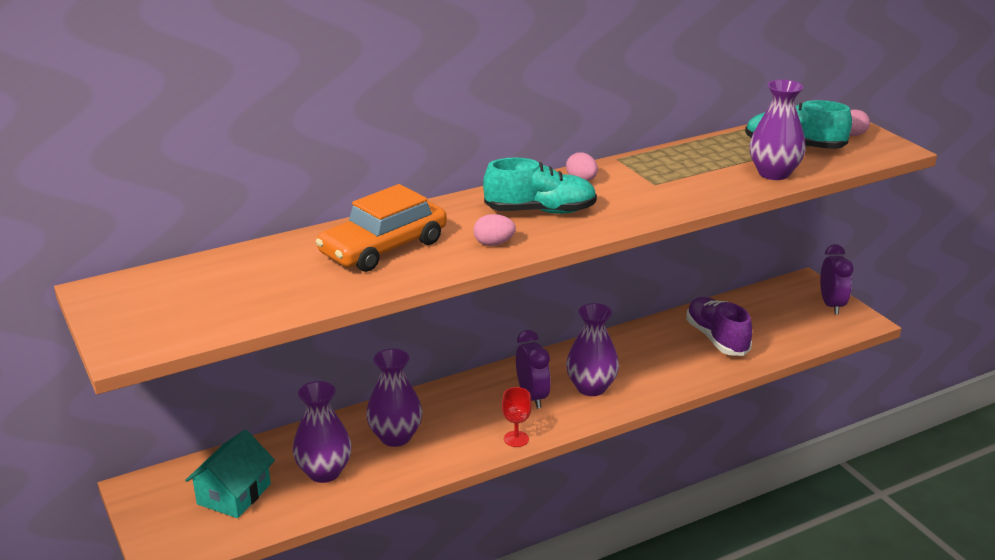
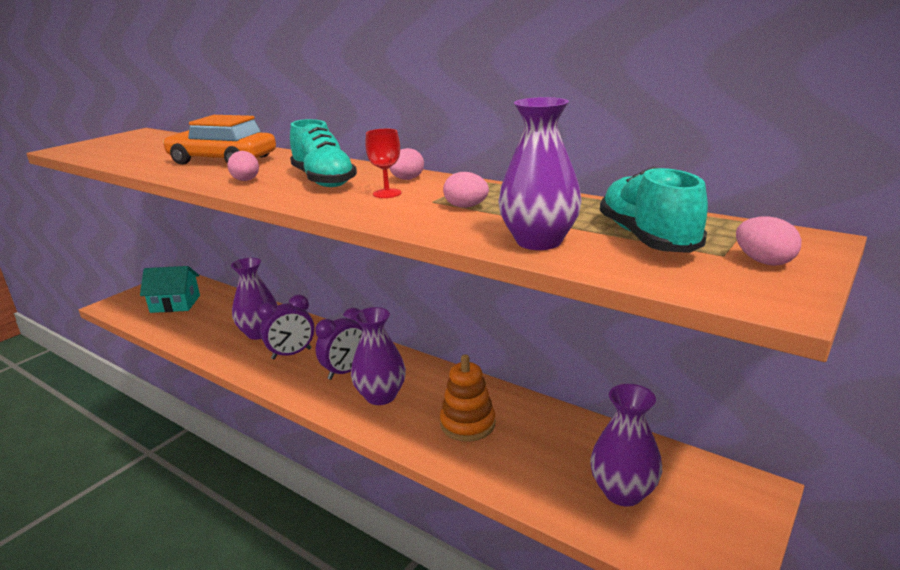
camera: 65 degrees right, 5 degrees down
(324, 472) = (207, 322): purple vase -> purple vase (623, 492)
(516, 439) = (278, 382): red goblet -> red goblet (387, 193)
(665, 357) = (467, 424): none -> orange stacking toy
(681, 176) = (466, 207): none -> pink egg
(716, 338) = (537, 449): purple shoe -> none
(831, 305) = (727, 531): purple clock -> purple clock (291, 354)

